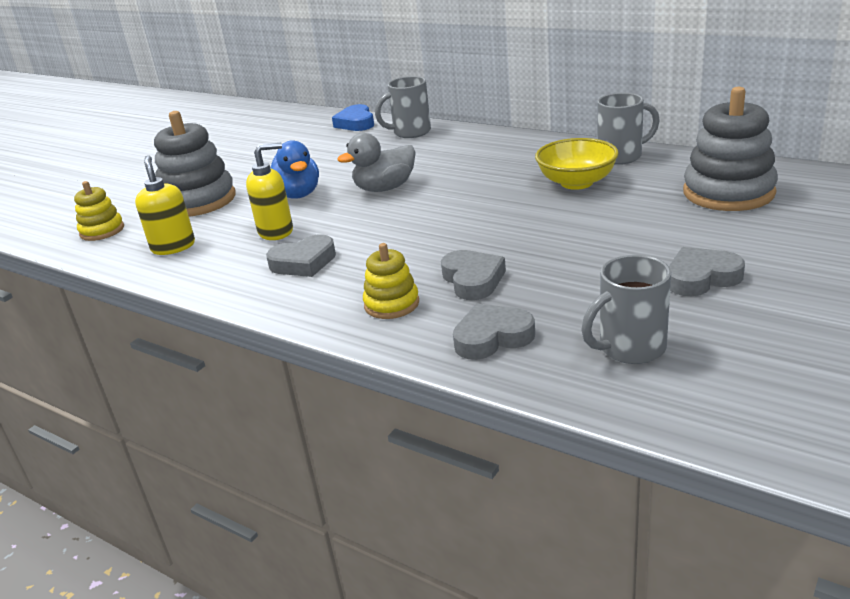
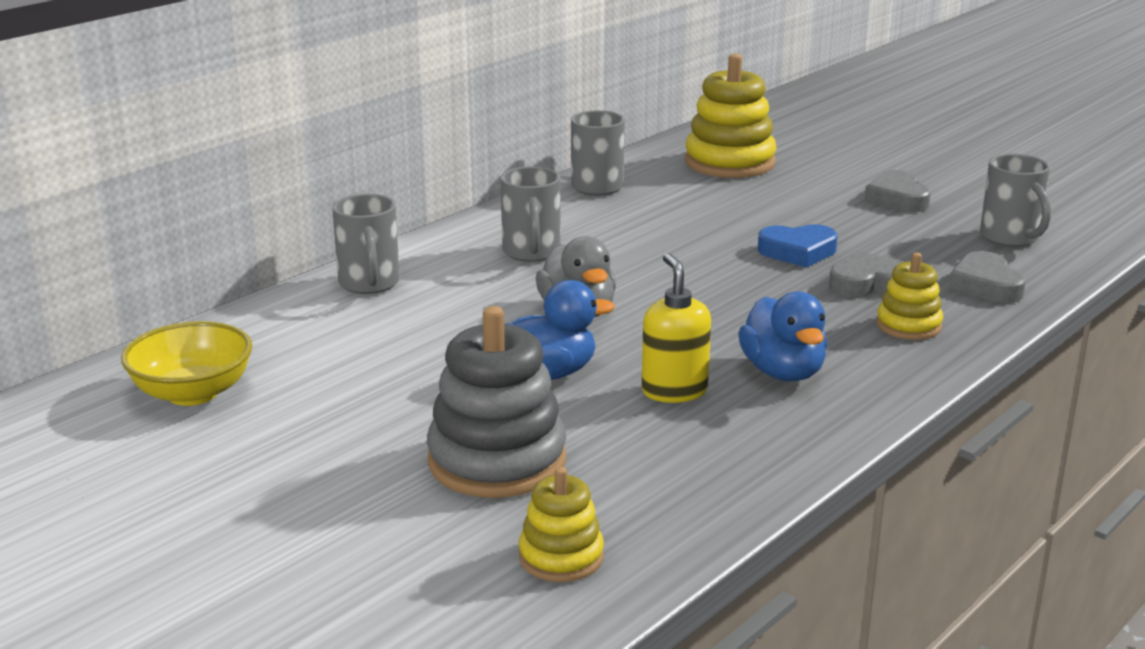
camera: 85 degrees left, 5 degrees down
(173, 247) = (677, 475): yellow soap dispenser -> none
(303, 262) = (783, 372): grey heart -> blue duck
(356, 123) = (265, 321): blue heart -> blue heart (798, 252)
(477, 160) = (531, 252): none -> grey mug
(576, 182) = (652, 213): yellow bowl -> yellow bowl (193, 393)
(728, 192) = (729, 162): grey stacking toy -> yellow stacking toy

